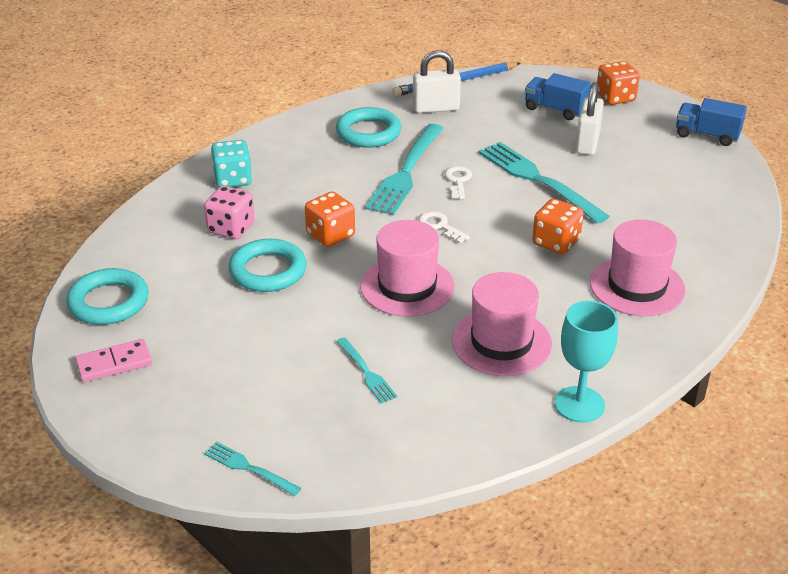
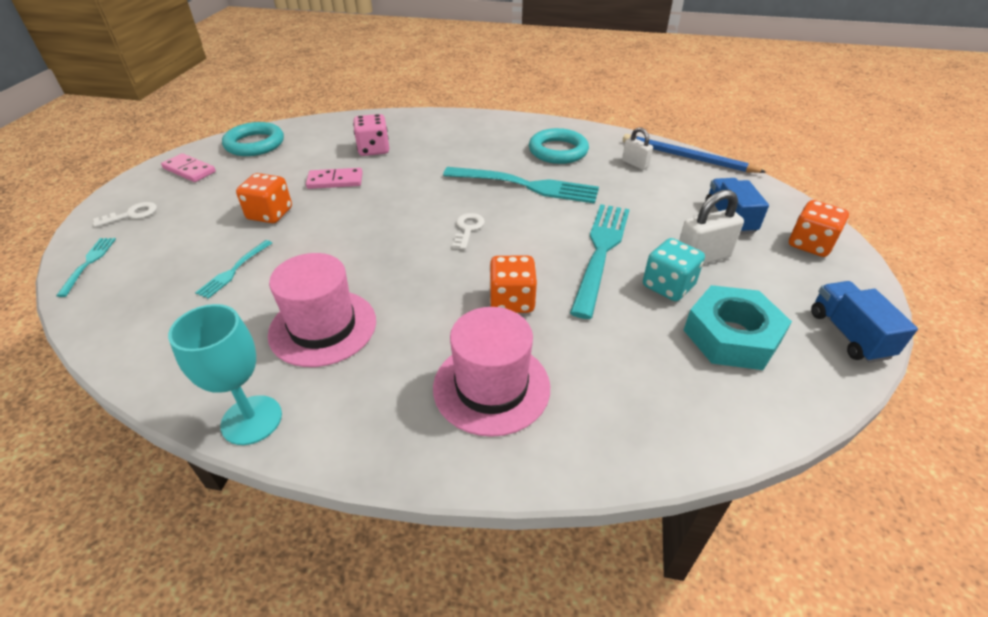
camera: 55 degrees right, 5 degrees up
(233, 179) = (432, 129): turquoise dice -> turquoise dice (668, 286)
(268, 271) = (335, 181): turquoise ring -> pink domino
(330, 235) = (404, 187): orange dice -> orange dice (270, 214)
(406, 172) = (526, 185): turquoise fork -> turquoise fork turned 150 degrees counterclockwise
(407, 286) = (366, 245): pink hat -> none
(436, 108) = (635, 164): white padlock -> white padlock, size x0.61
(458, 181) = (544, 213): white key -> white key (132, 214)
(672, 174) = (731, 336): none -> turquoise nut

